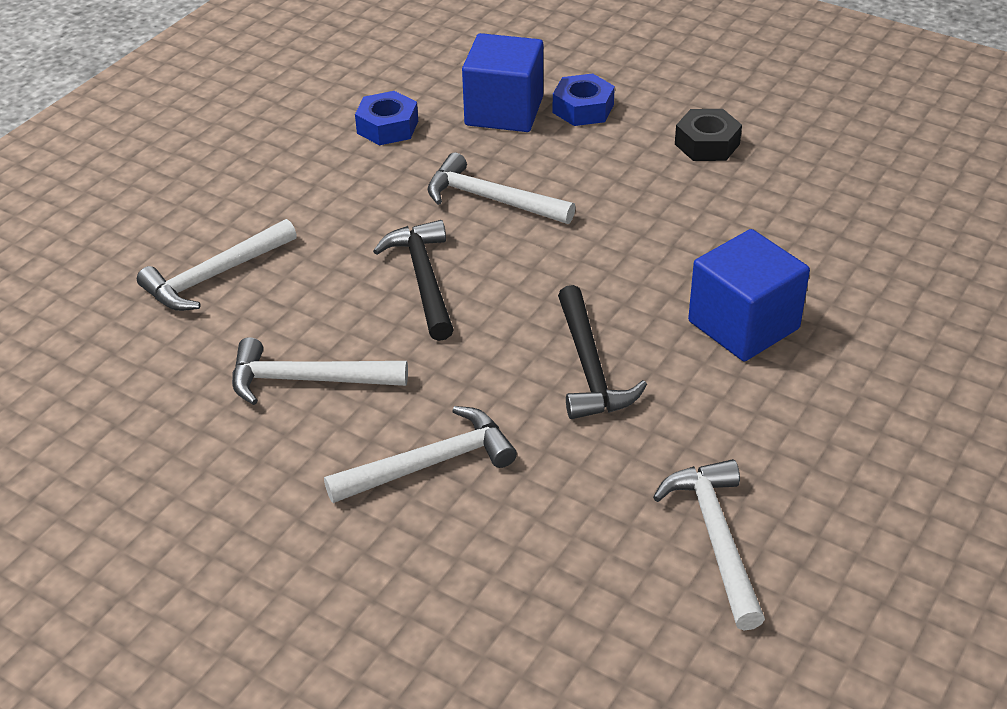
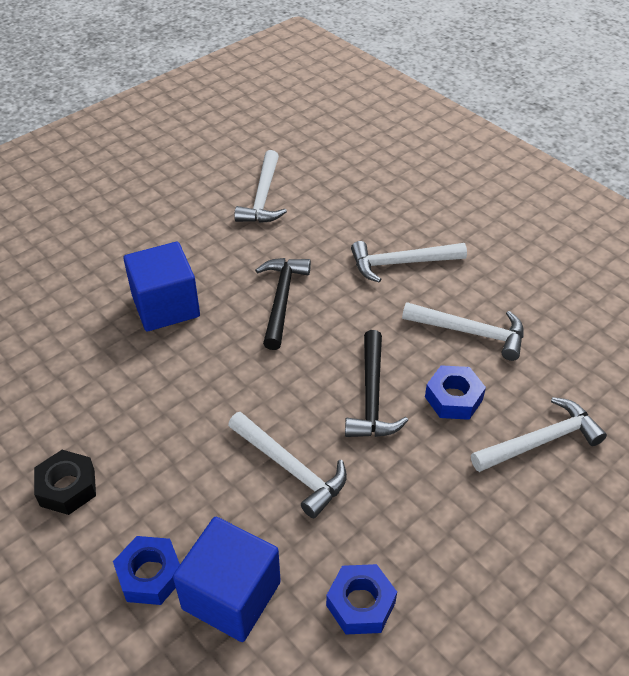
camera: 165 degrees left, 5 degrees up
(322, 297) = (453, 398): none -> blue nut

